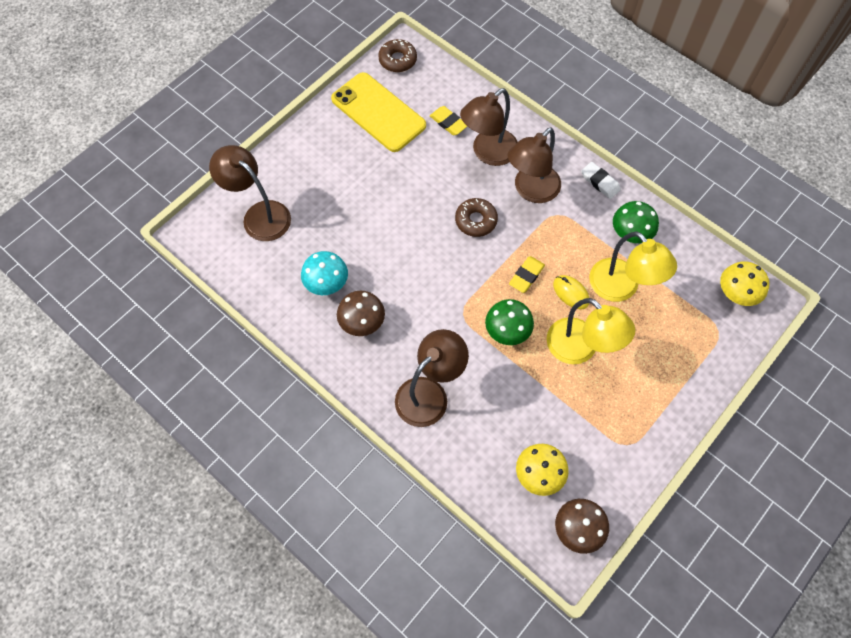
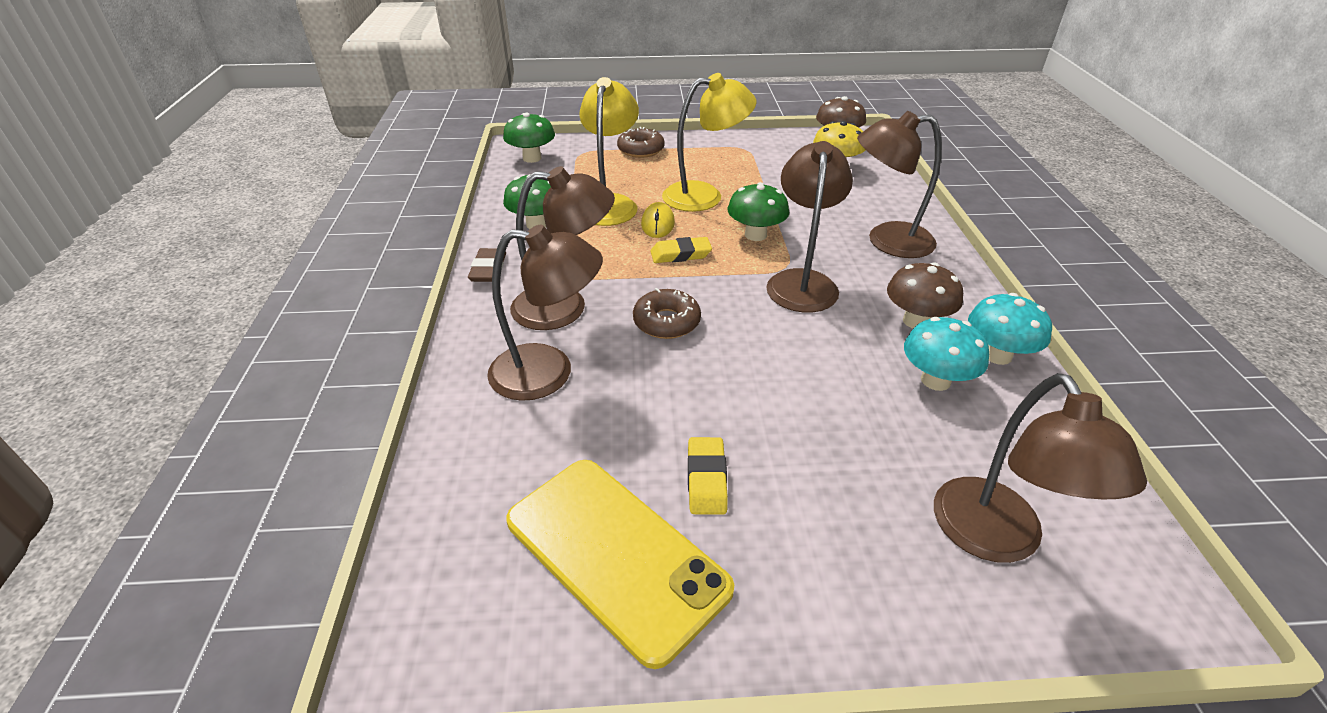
camera: 135 degrees left, 25 degrees down
(308, 327) = (997, 355): none -> turquoise mushroom
(378, 112) = (616, 554): yellow phone -> yellow phone turned 45 degrees counterclockwise
(397, 60) = (451, 633): brown donut -> brown donut (641, 150)
(442, 307) = (802, 282): none -> brown lamp
(448, 123) = (537, 447): yellow eraser -> yellow eraser (706, 479)
(580, 349) = (704, 196): yellow lamp -> yellow lamp turned 75 degrees clockwise
(600, 182) = (488, 269): white eraser -> brown eraser
(736, 293) = (532, 158): yellow mushroom -> green mushroom

